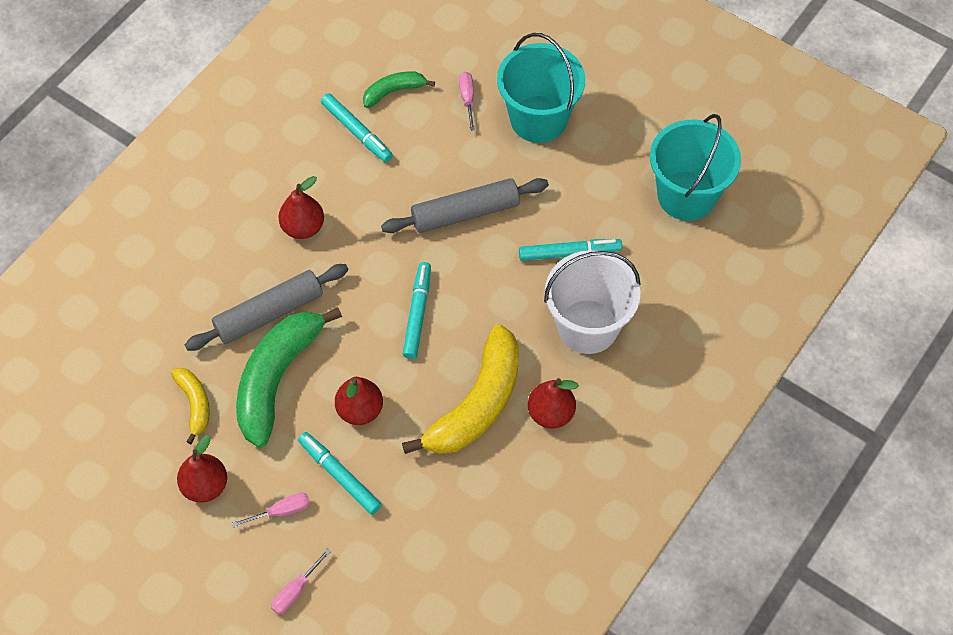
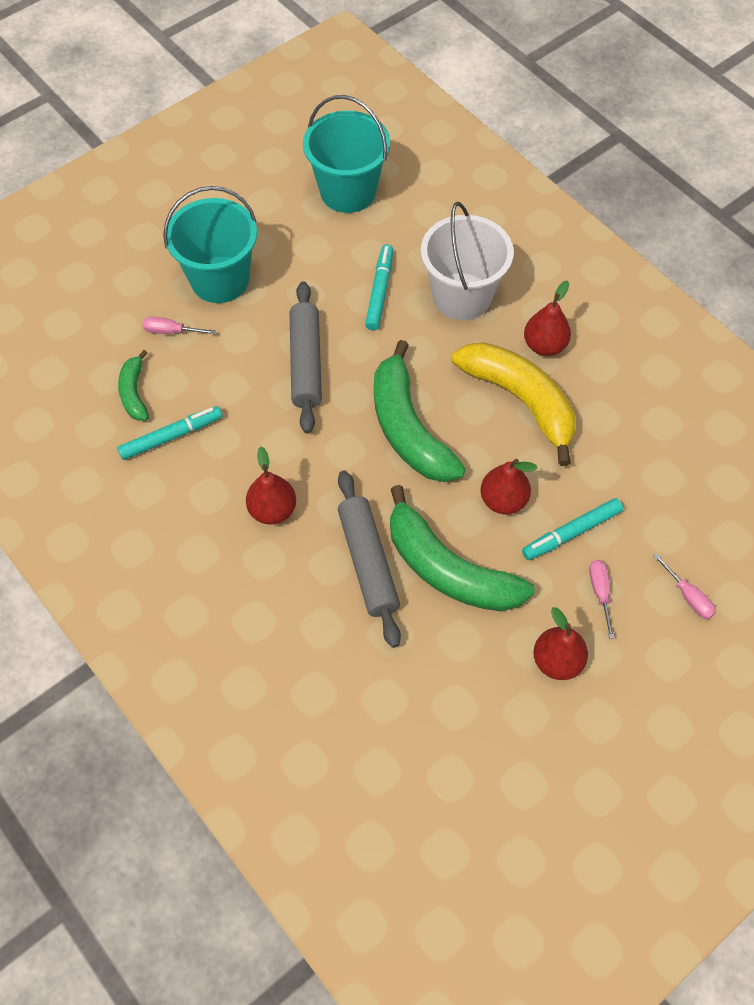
camera: 75 degrees left, 0 degrees up
(195, 404) = (458, 655): yellow banana -> none
(417, 313) = (408, 428): turquoise marker -> green banana

